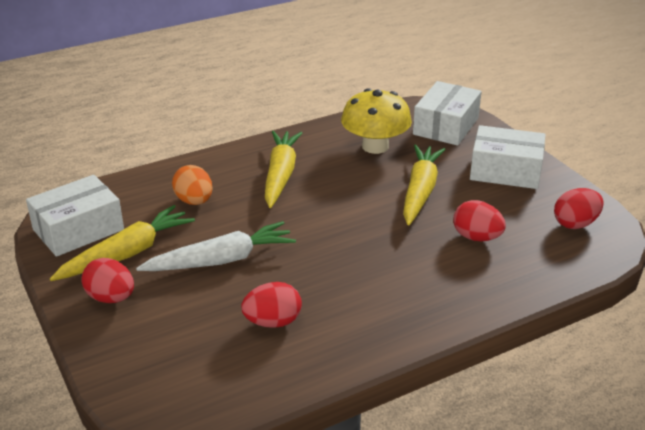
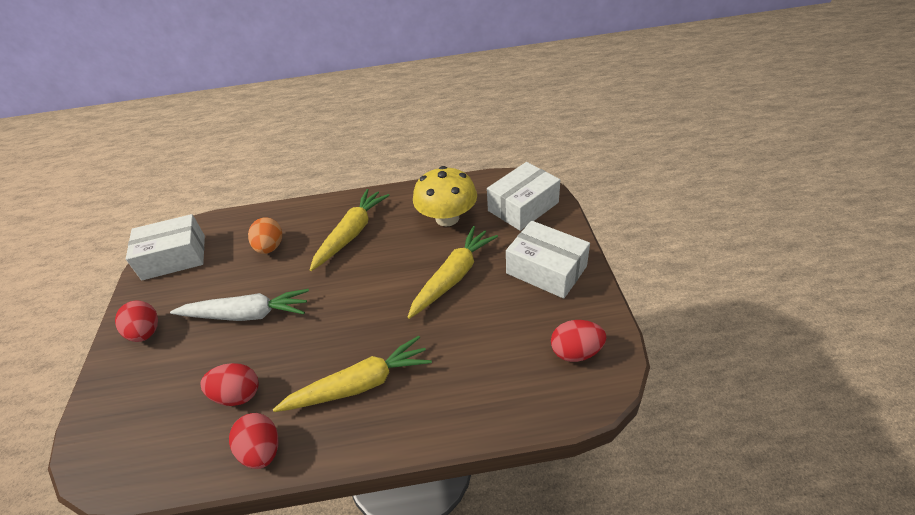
camera: 25 degrees right, 10 degrees up
(127, 254) = (188, 290): yellow carrot -> yellow carrot (359, 384)
(476, 237) = (469, 344): red egg -> red egg (262, 450)

